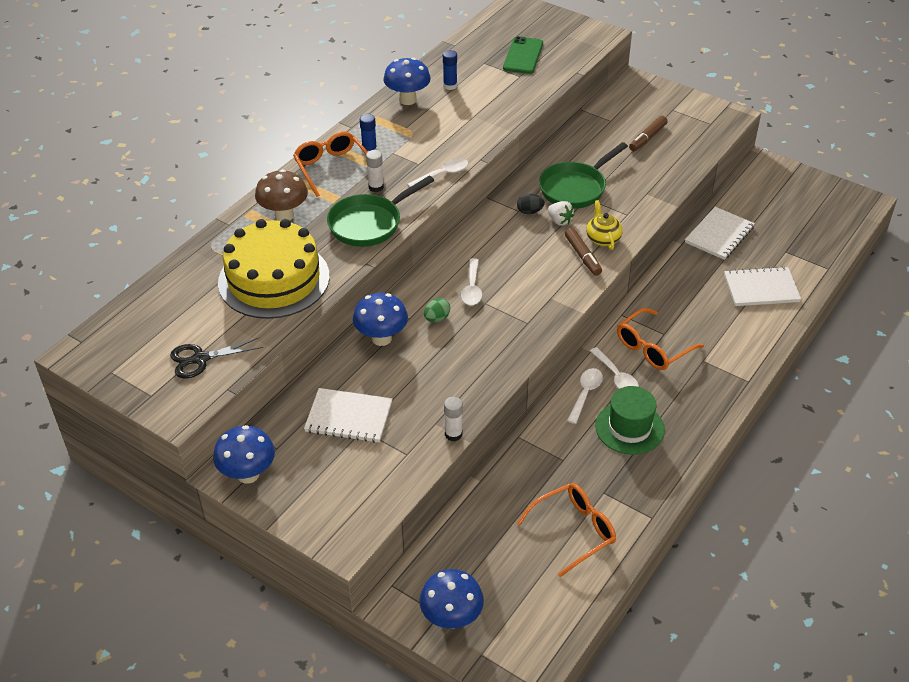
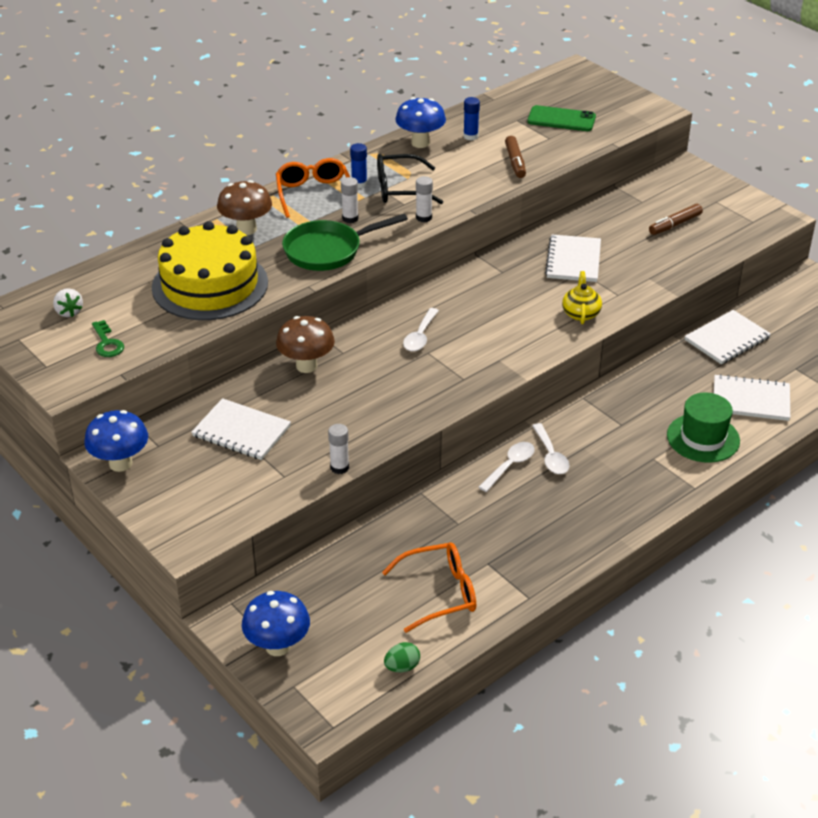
camera: 15 degrees right, 5 degrees down
(200, 359) = (107, 343): black scissors -> green key
(381, 338) = (306, 366): blue mushroom -> brown mushroom
(409, 149) = (400, 189): none -> black glasses
(437, 318) = (371, 357): green egg -> green egg (402, 667)
(442, 174) = (423, 217): white spoon -> white glue stick
(523, 56) = (561, 119): green phone -> green phone turned 75 degrees clockwise
(529, 212) = (514, 275): black egg -> none
(559, 221) = (542, 288): white strawberry -> white strawberry (69, 312)
(575, 188) = (573, 260): green pan -> white notebook
(582, 256) = (551, 326): brown marker -> brown marker (515, 162)
(629, 428) = (543, 507): green hat -> green hat (703, 438)
(653, 347) = (603, 435): orange glasses -> none

